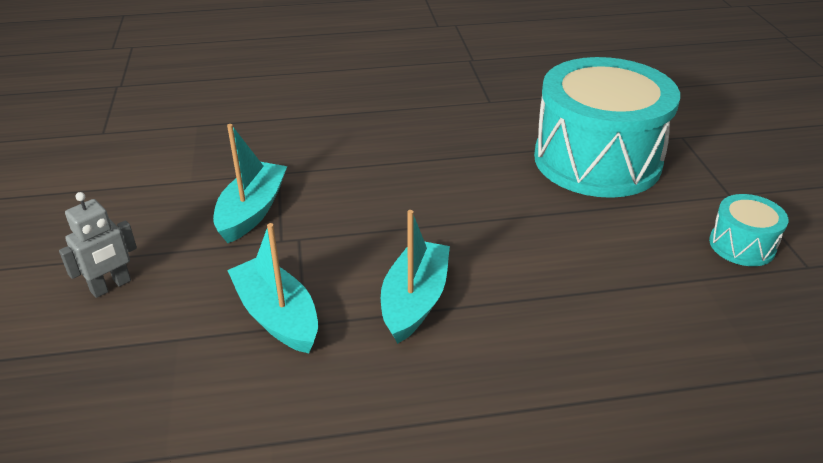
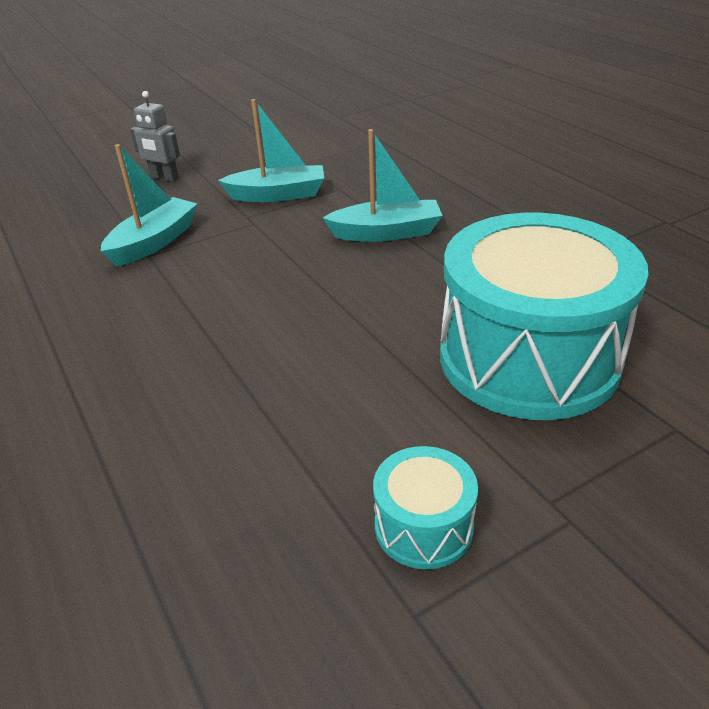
camera: 70 degrees right, 0 degrees up
(415, 301) = (195, 296): turquoise boat -> turquoise boat (386, 233)

